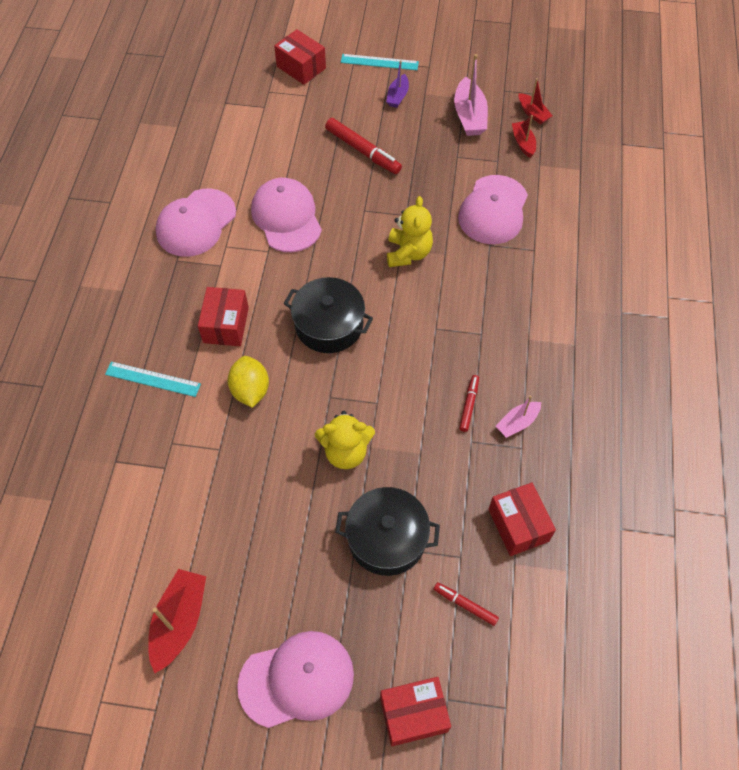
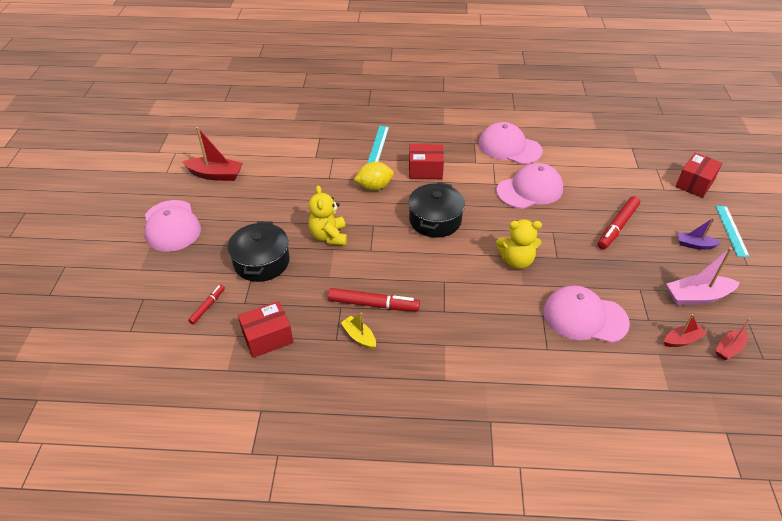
camera: 85 degrees right, 15 degrees down
(413, 714) = (137, 282): red box -> none
(469, 405) = (373, 304): red marker -> red marker, size x1.78
(517, 423) = (359, 337): pink boat -> yellow boat

